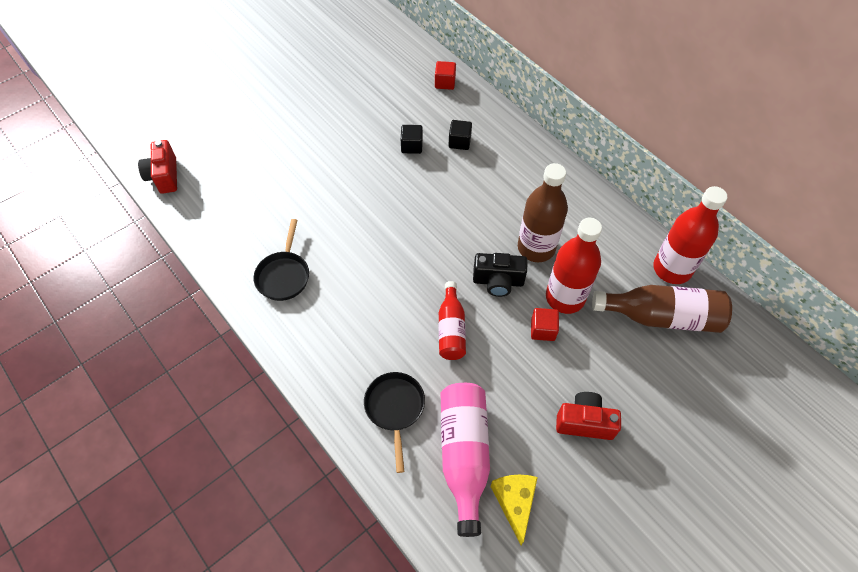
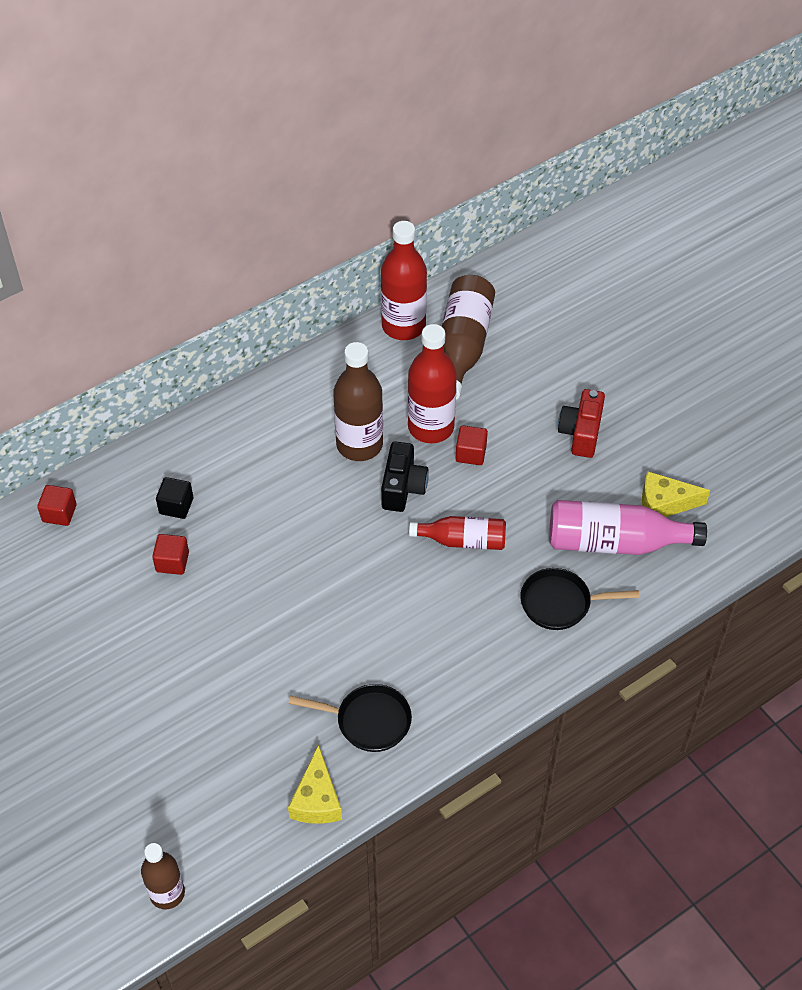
camera: 85 degrees left, 5 degrees down
(164, 176) = (167, 893): red camera -> brown bottle
(223, 249) = (316, 799): none -> yellow cheese
(412, 146) = (172, 562): black cube -> red cube

